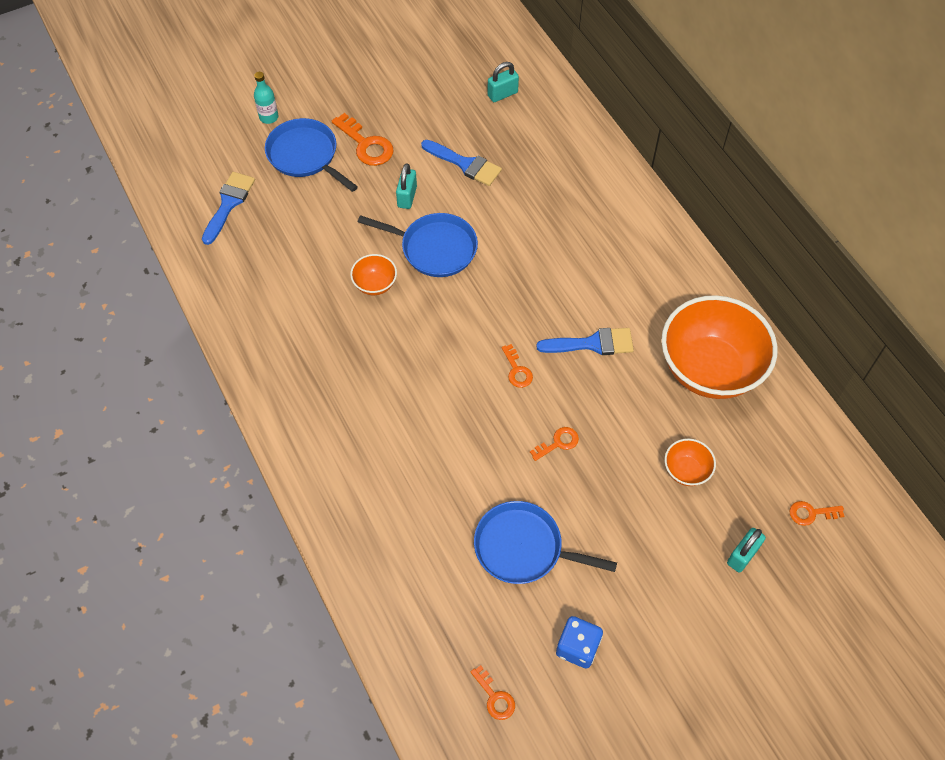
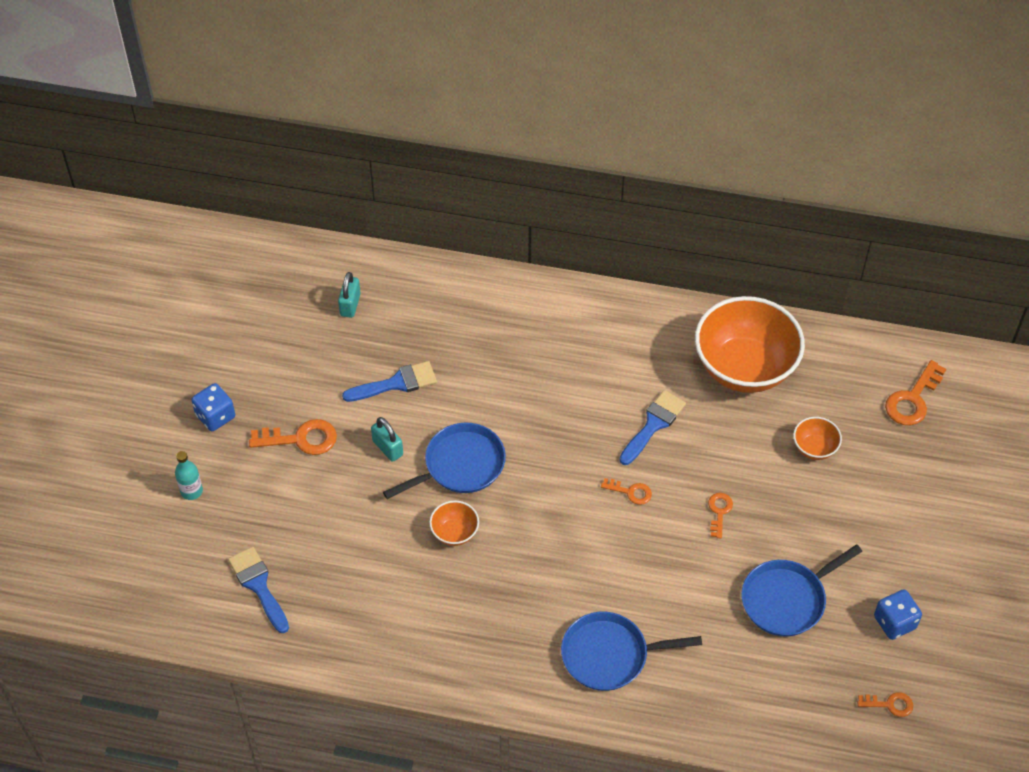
camera: 50 degrees left, 5 degrees down
(305, 155) = (265, 492): blue pan -> blue pan (609, 655)
(339, 88) = (215, 416): none -> blue dice
(742, 555) = (909, 466): turquoise padlock -> none
(811, 513) = (912, 399): orange key -> orange key, size x1.72

